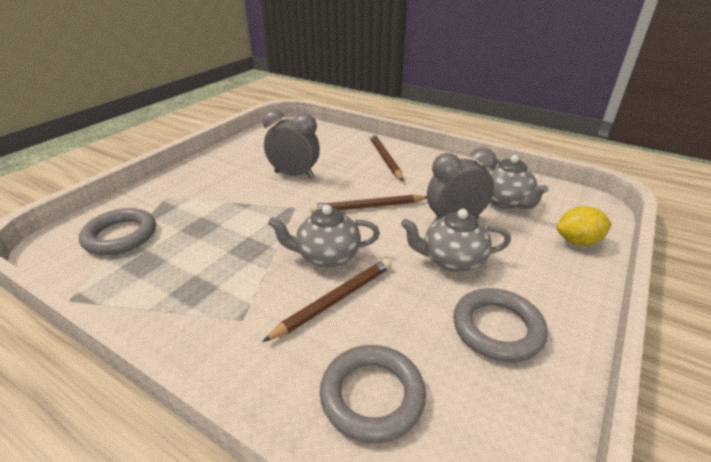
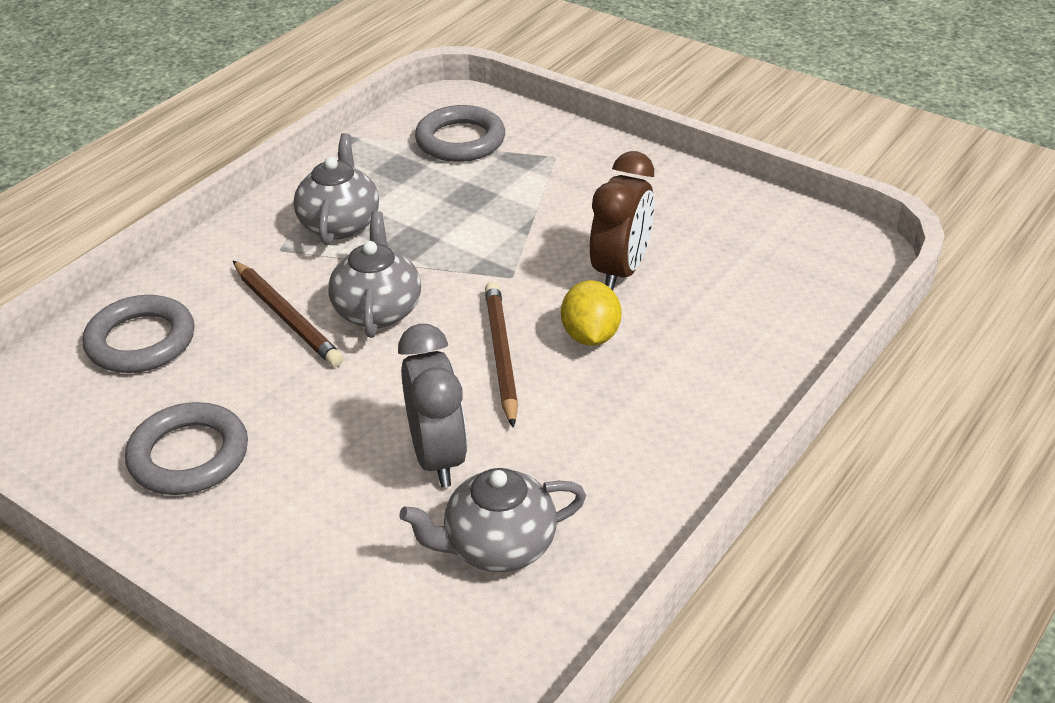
camera: 95 degrees right, 5 degrees up
(294, 175) = (621, 271): grey clock -> brown clock
(385, 158) = (692, 389): brown pencil -> none
(452, 260) = (335, 436): grey teapot -> grey teapot (340, 224)
(577, 241) = (345, 616): yellow lemon -> yellow lemon (590, 336)

